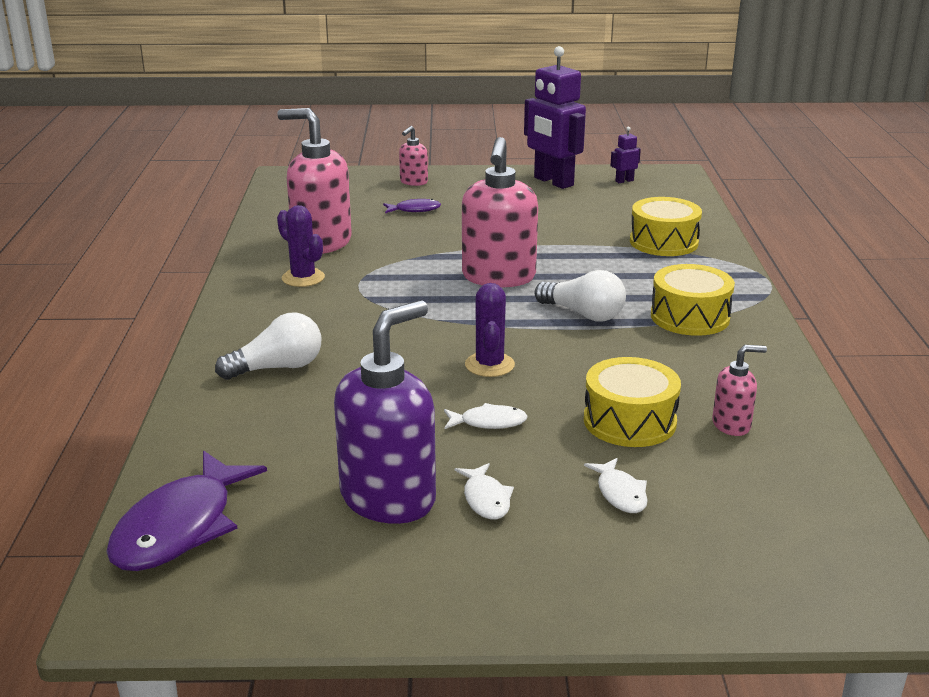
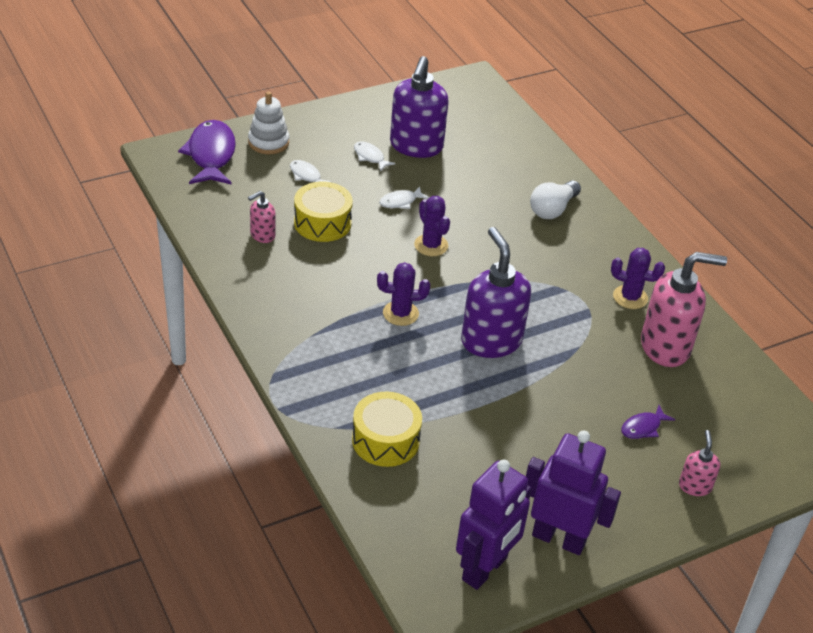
camera: 150 degrees right, 15 degrees up
(180, 527) = (493, 112): purple fish -> purple fish (211, 155)
(498, 277) = (491, 341): pink soap dispenser -> purple soap dispenser
(583, 314) = (400, 313): white light bulb -> purple cactus
(624, 181) = (485, 569): purple robot -> purple robot, size x2.39
(666, 572) = (268, 142): none -> white stacking toy
(690, 317) = (322, 332): yellow drum -> none

